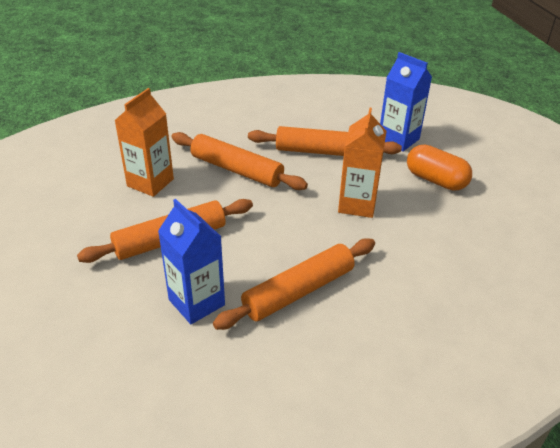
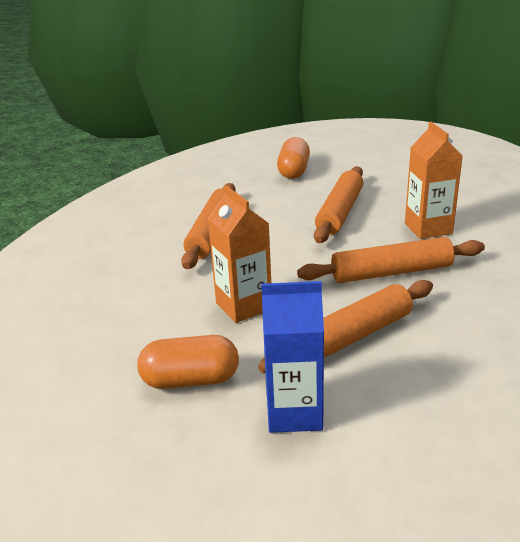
camera: 140 degrees right, 10 degrees down
(97, 334) = (294, 171): none -> orange capsule
(196, 302) = (266, 201): blue carton -> none

